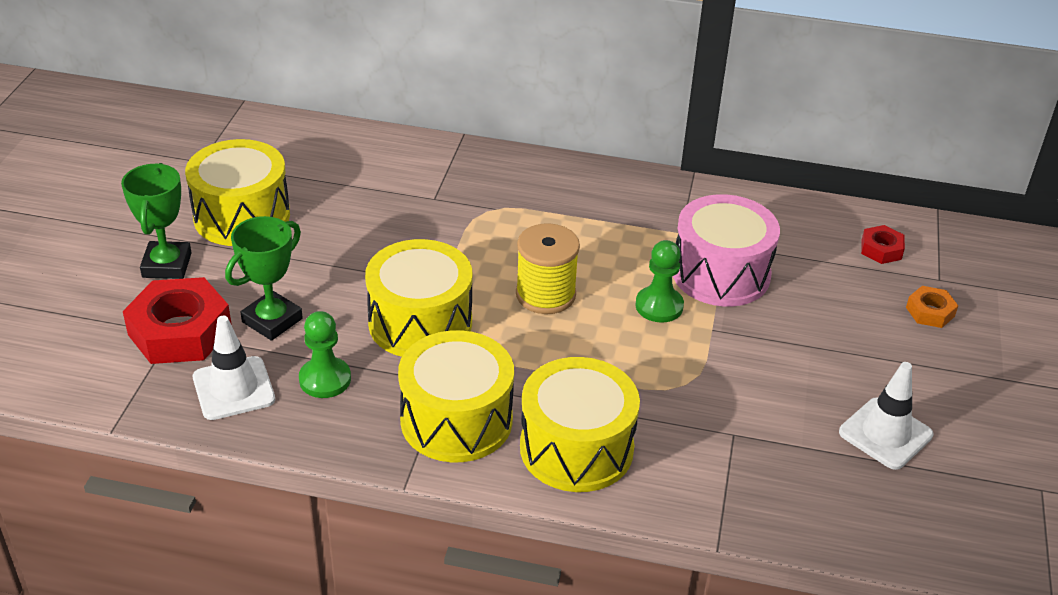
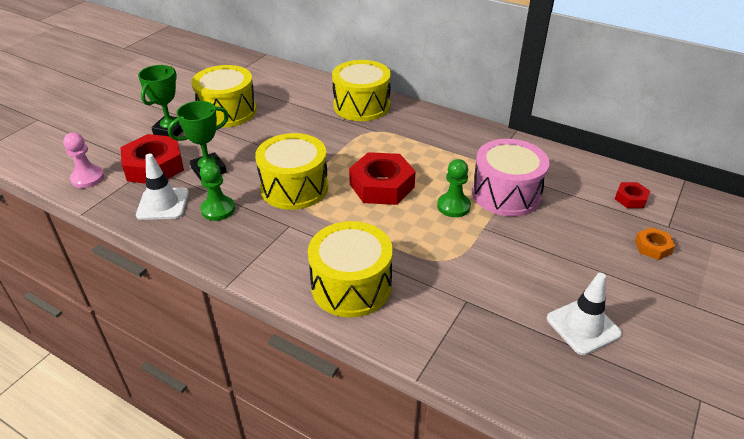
camera: 20 degrees right, 0 degrees up
(81, 372) = (87, 178): none -> pink pawn
(456, 420) = (283, 250): yellow drum -> yellow drum (361, 106)
(545, 294) = (381, 185): yellow spool -> red nut

